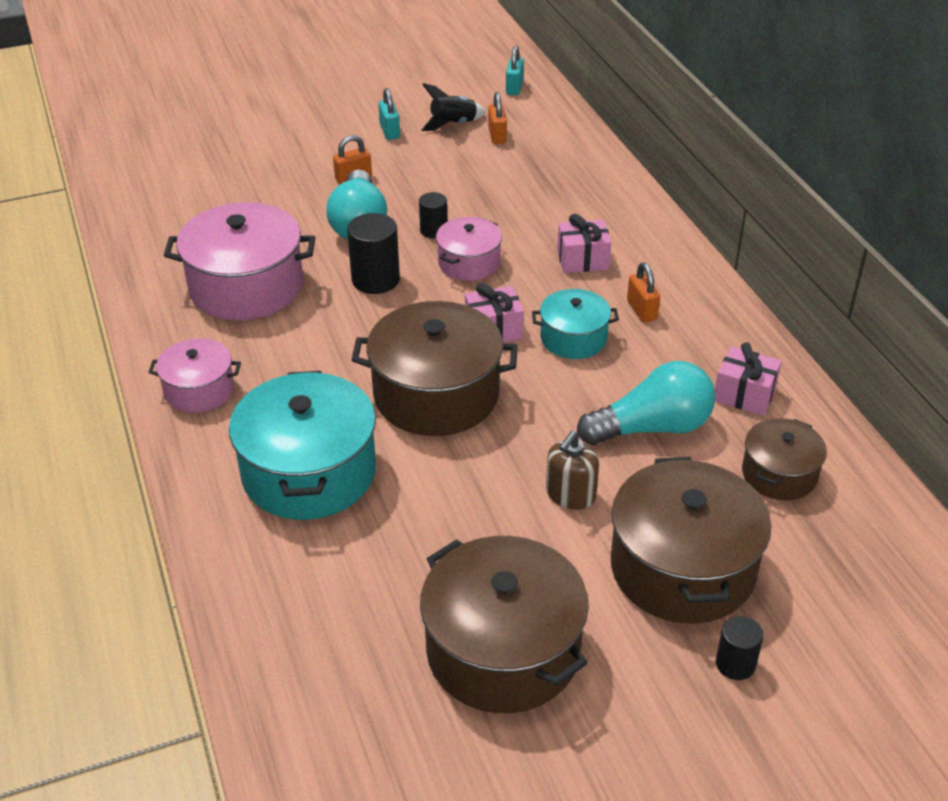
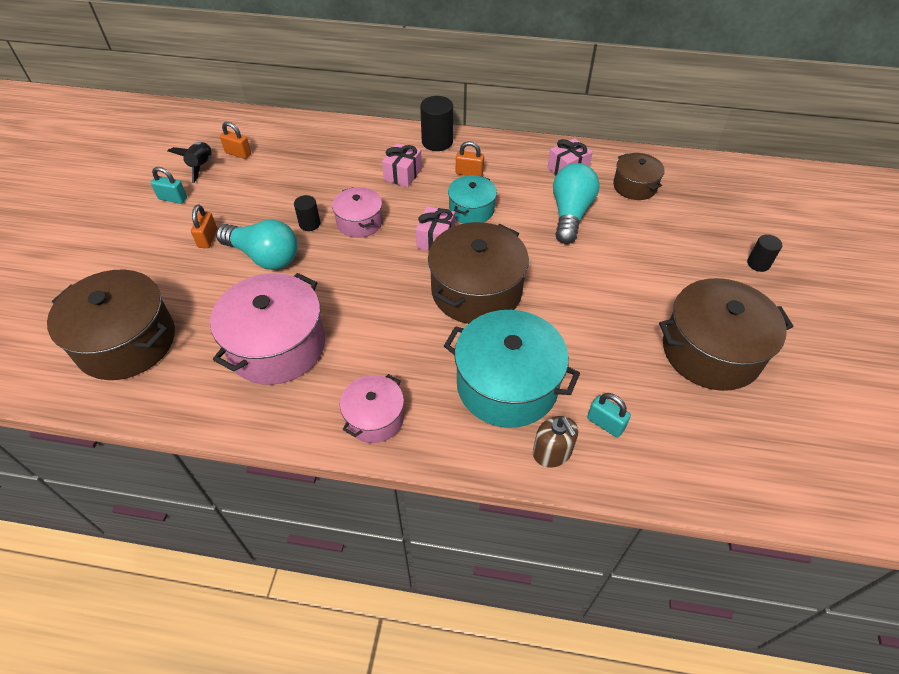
camera: 60 degrees left, 10 degrees up
(375, 280) = (335, 273): black cylinder -> black cylinder (437, 142)
(514, 88) = (194, 124): turquoise padlock -> turquoise padlock (605, 424)
(570, 495) = (603, 269): brown soap dispenser -> brown soap dispenser (552, 452)
(682, 568) = (683, 251): brown pot -> brown pot (126, 341)

